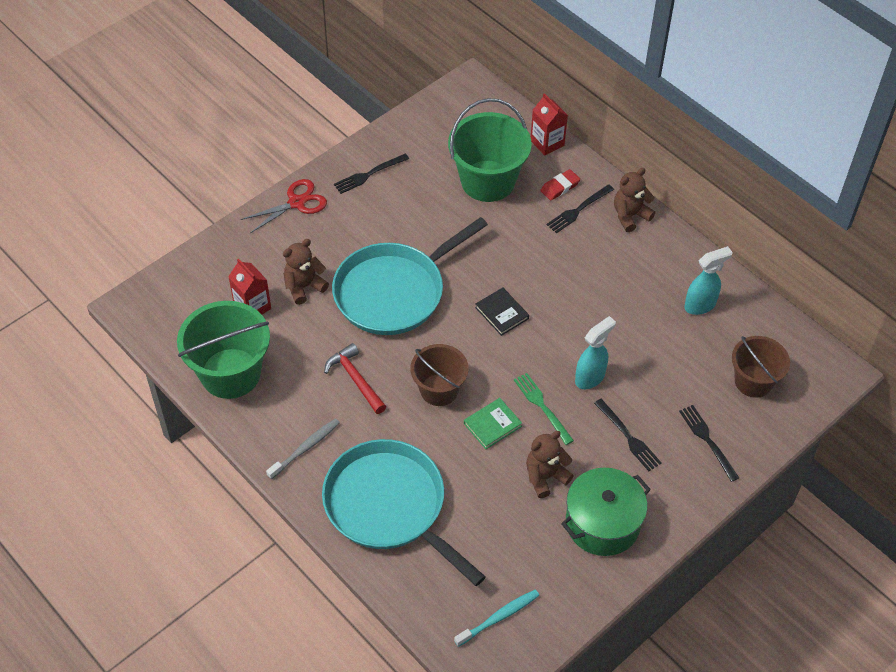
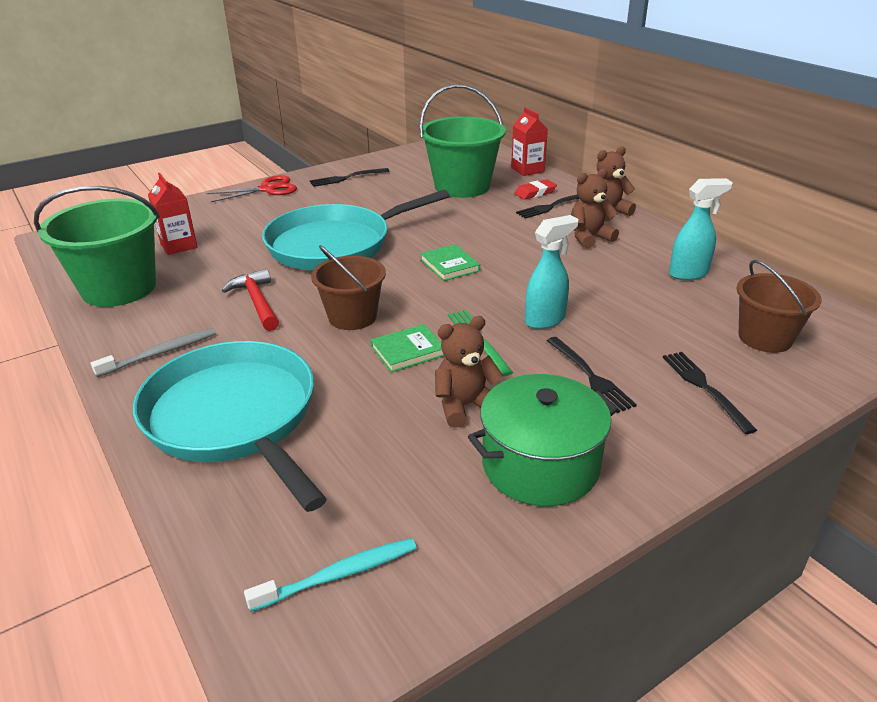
camera: 10 degrees right, 20 degrees down
(304, 286) = (242, 236): brown teddy bear -> brown teddy bear (589, 238)
(502, 313) = (449, 265): black book -> green book

